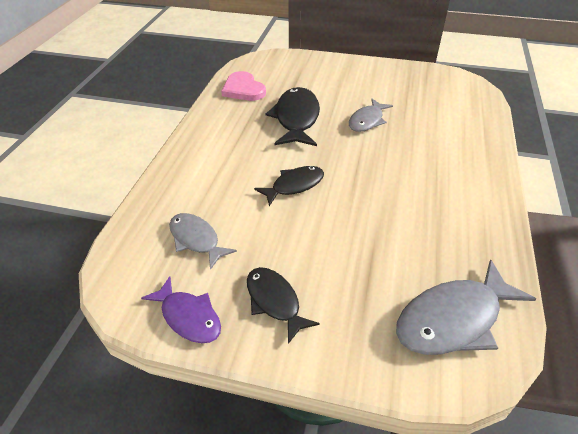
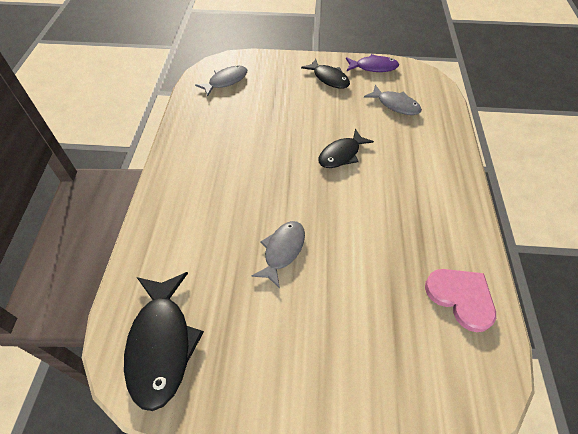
camera: 170 degrees right, 10 degrees up
(189, 317) = (373, 67): purple fish -> purple fish turned 150 degrees clockwise
(296, 118) = (367, 243): black fish -> black fish (161, 344)
(453, 319) = (226, 81): grey fish -> grey fish, size x0.63

